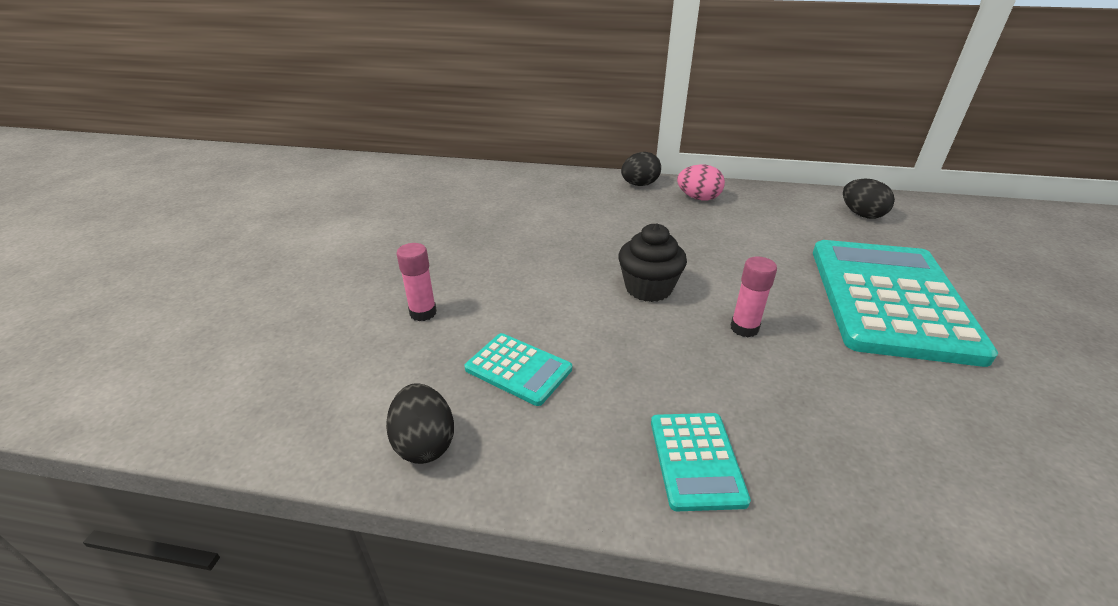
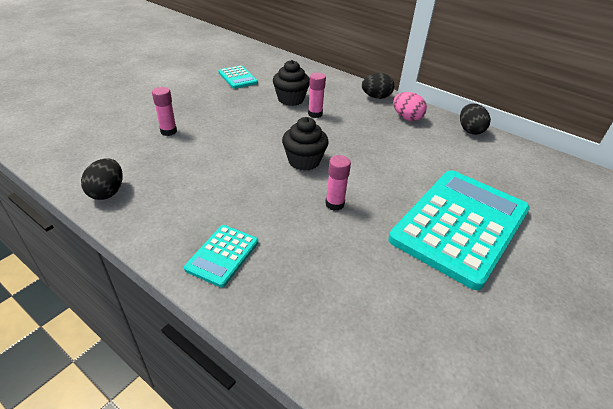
camera: 25 degrees right, 5 degrees up
(518, 369) = (184, 176): turquoise calculator -> turquoise calculator (238, 78)
(544, 216) = (290, 99): none -> black cupcake
(594, 225) = (315, 114): none -> pink glue stick
(861, 214) = (520, 166): black egg -> black egg (470, 130)

